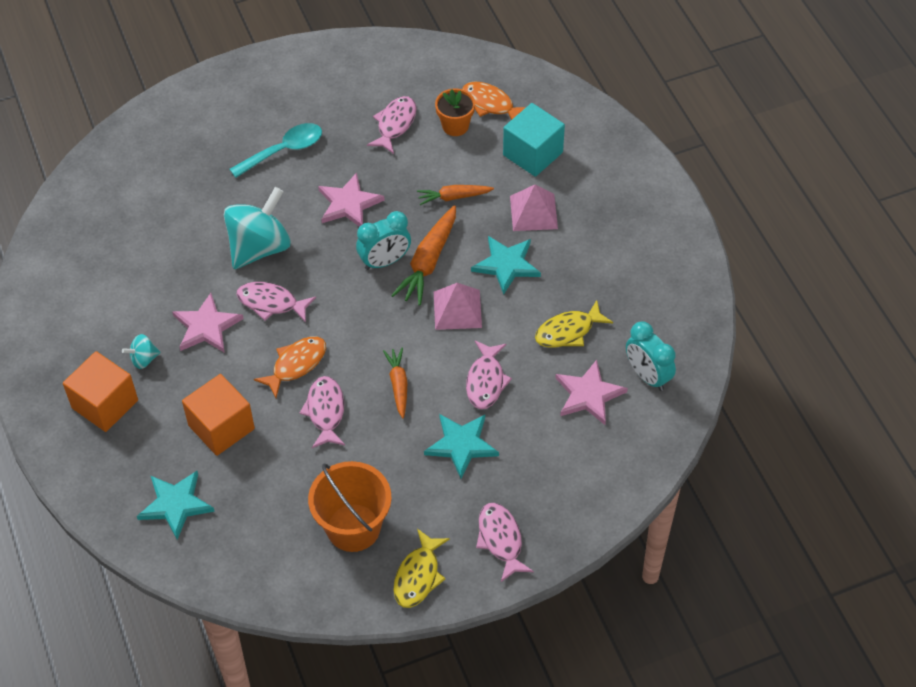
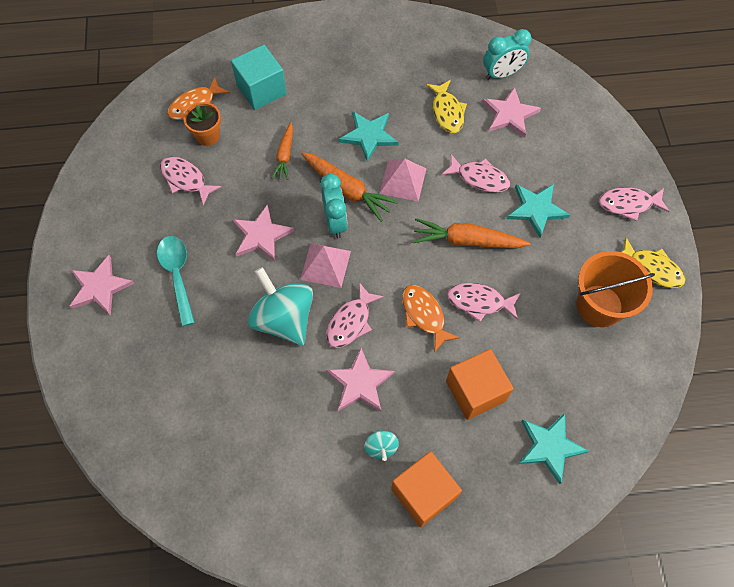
camera: 75 degrees left, 10 degrees up
(254, 97) = (100, 287): none -> pink star
(398, 385) = (467, 241): orange carrot -> orange carrot, size x1.61
(533, 212) = (322, 104): pink pyramid -> pink pyramid (325, 265)

